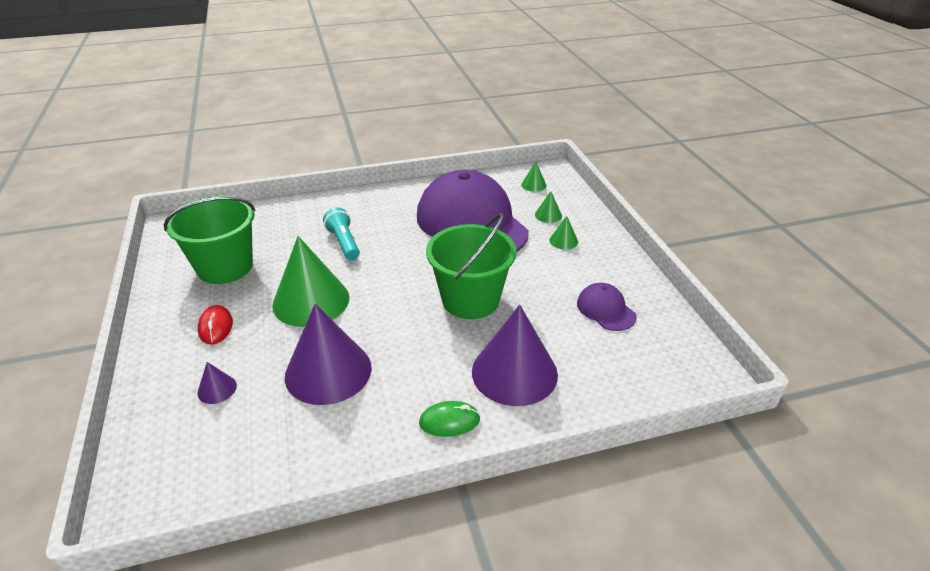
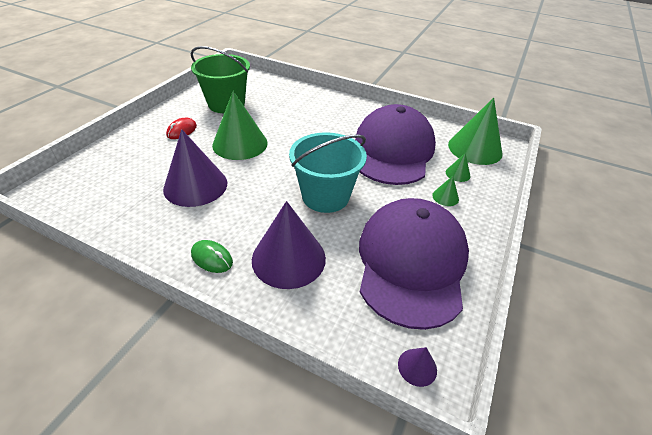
camera: 40 degrees right, 5 degrees up
(217, 389) = (140, 161): purple cone -> purple cone (417, 367)
(344, 243) = (300, 122): turquoise flashlight -> none
(470, 300) = (325, 196): green bucket -> turquoise bucket
(533, 185) = (475, 149): green cone -> green cone, size x2.34
(605, 309) = (411, 263): purple cap -> purple cap, size x2.40

